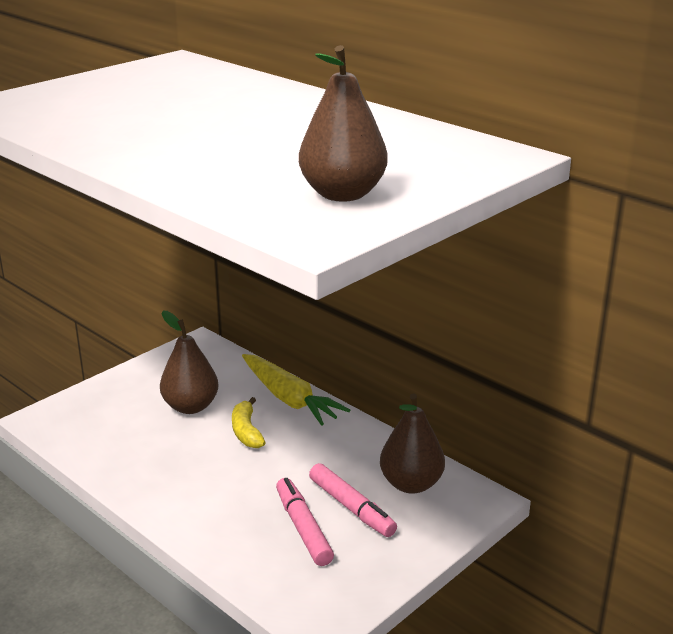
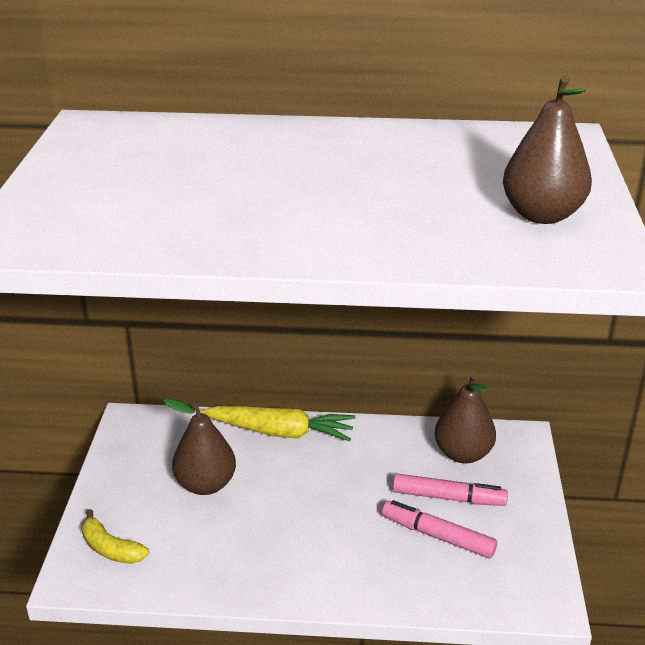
camera: 40 degrees left, 5 degrees up
(246, 431) = (284, 480): yellow banana -> yellow banana (110, 548)

